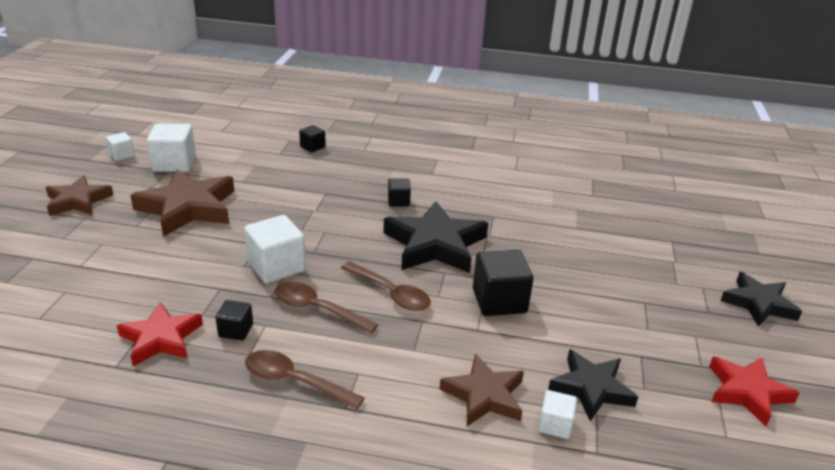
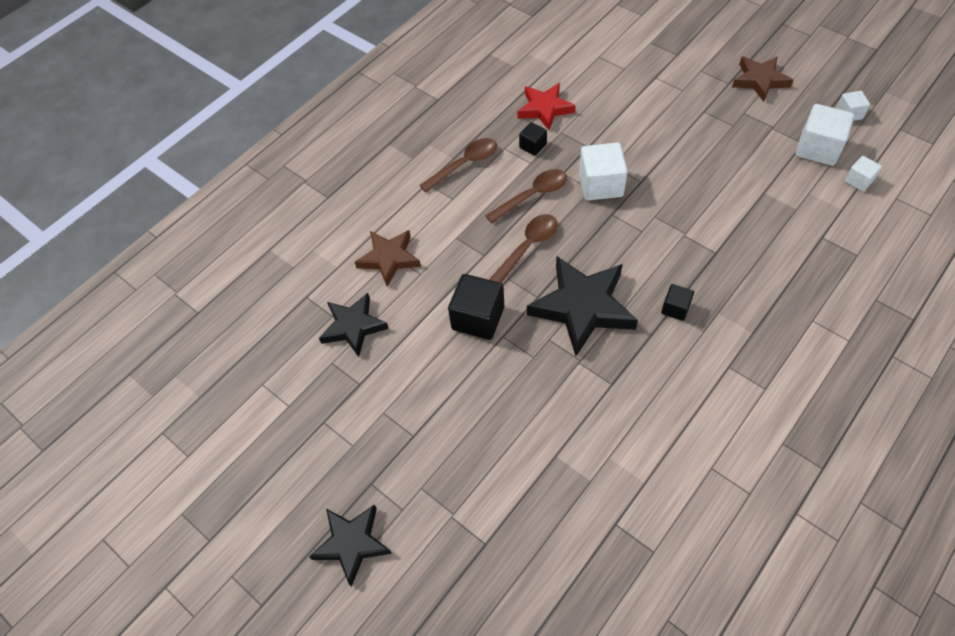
camera: 125 degrees right, 25 degrees up
(188, 208) = (721, 146): brown star -> none
(312, 147) = (831, 271): black cube -> none
(391, 293) = (528, 247): brown spoon -> brown spoon turned 150 degrees clockwise
(555, 425) = (340, 285): white cube -> white cube (858, 181)
(747, 392) = (280, 433): red star -> none

